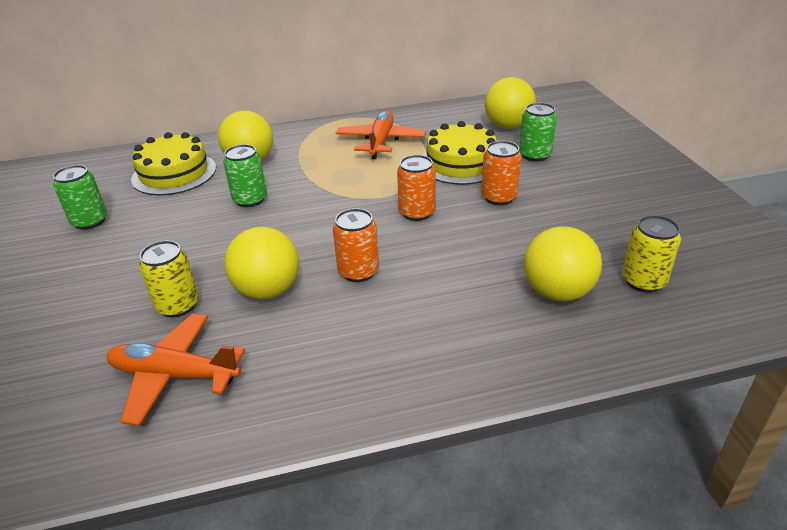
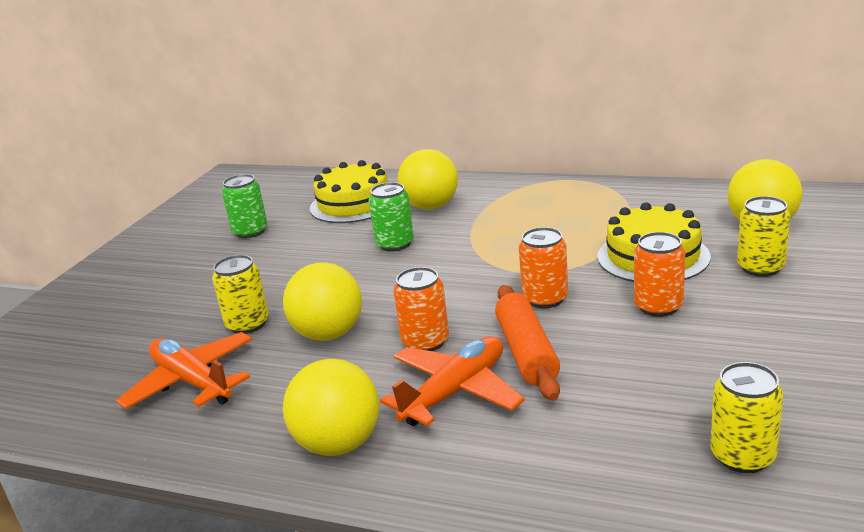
camera: 35 degrees right, 10 degrees down
(380, 142) = (583, 213): orange plane -> orange plane (455, 392)
(443, 256) = (526, 352): none -> orange rolling pin
(535, 155) = (760, 268): green can -> yellow can
(557, 292) = (615, 431): yellow ball -> yellow ball (338, 444)

